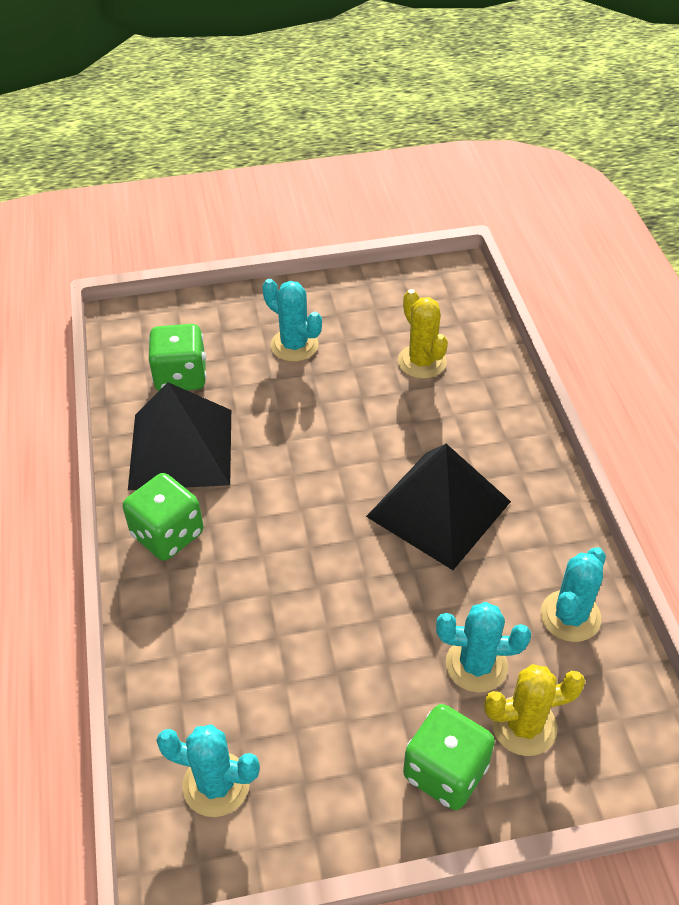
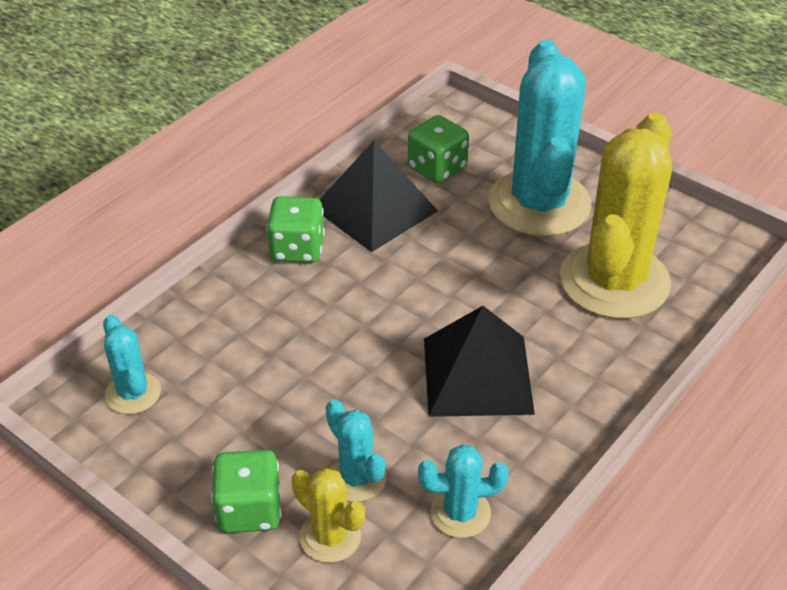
camera: 50 degrees right, 5 degrees down
(294, 345) = (539, 203): turquoise cactus -> turquoise cactus, size x2.18
(422, 362) = (614, 281): yellow cactus -> yellow cactus, size x2.18

